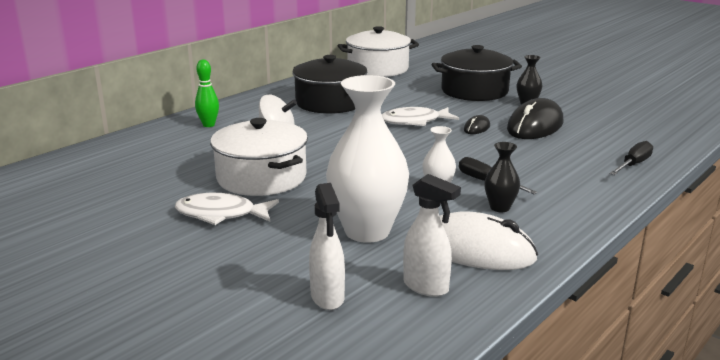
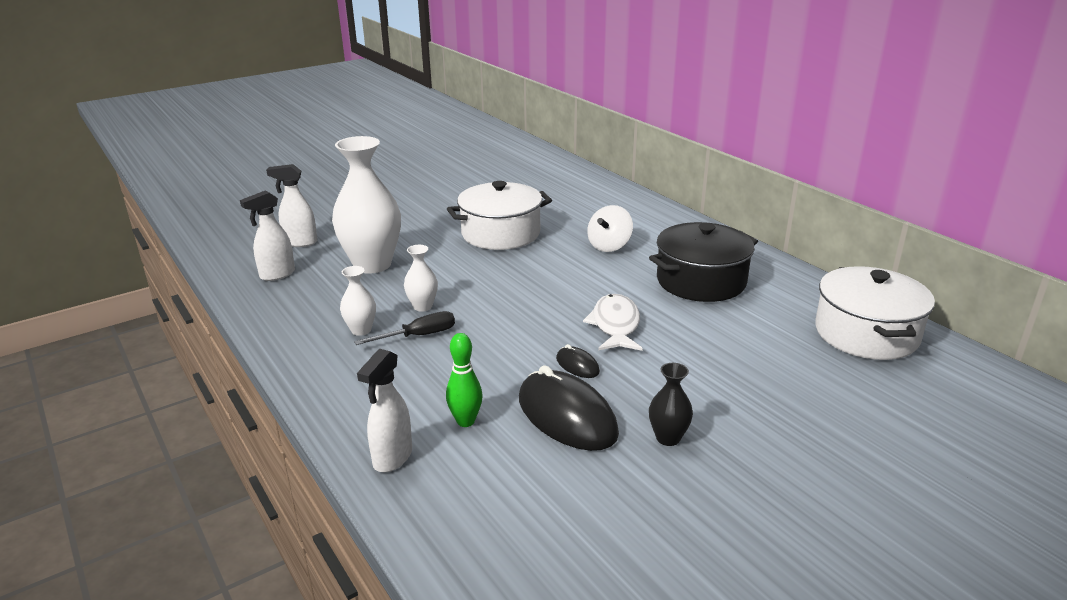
camera: 105 degrees right, 5 degrees up
(208, 125) = (641, 217): green bowling pin -> green bowling pin (465, 421)
(221, 214) = (443, 217): white fish -> none
(474, 91) = (742, 400): black pot -> none
(476, 250) = (303, 303): white mouse -> none
(500, 208) = (361, 330): black vase -> white vase
(633, 164) = (392, 458): black screwdriver -> white spray bottle

